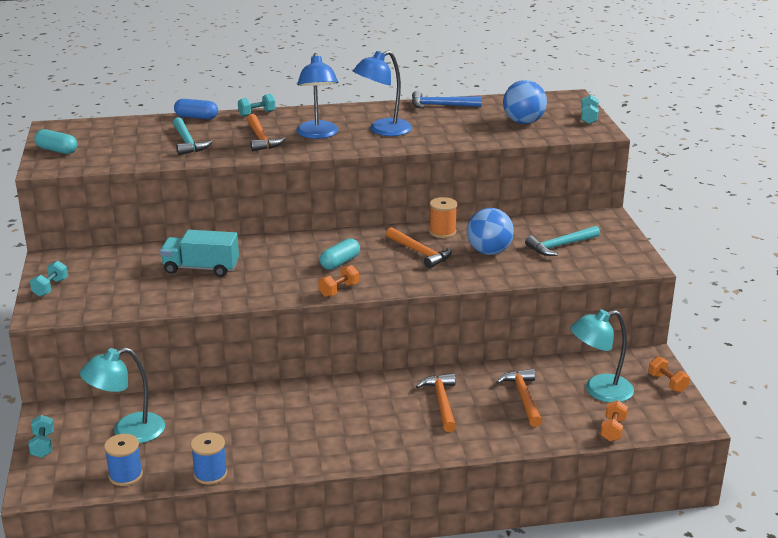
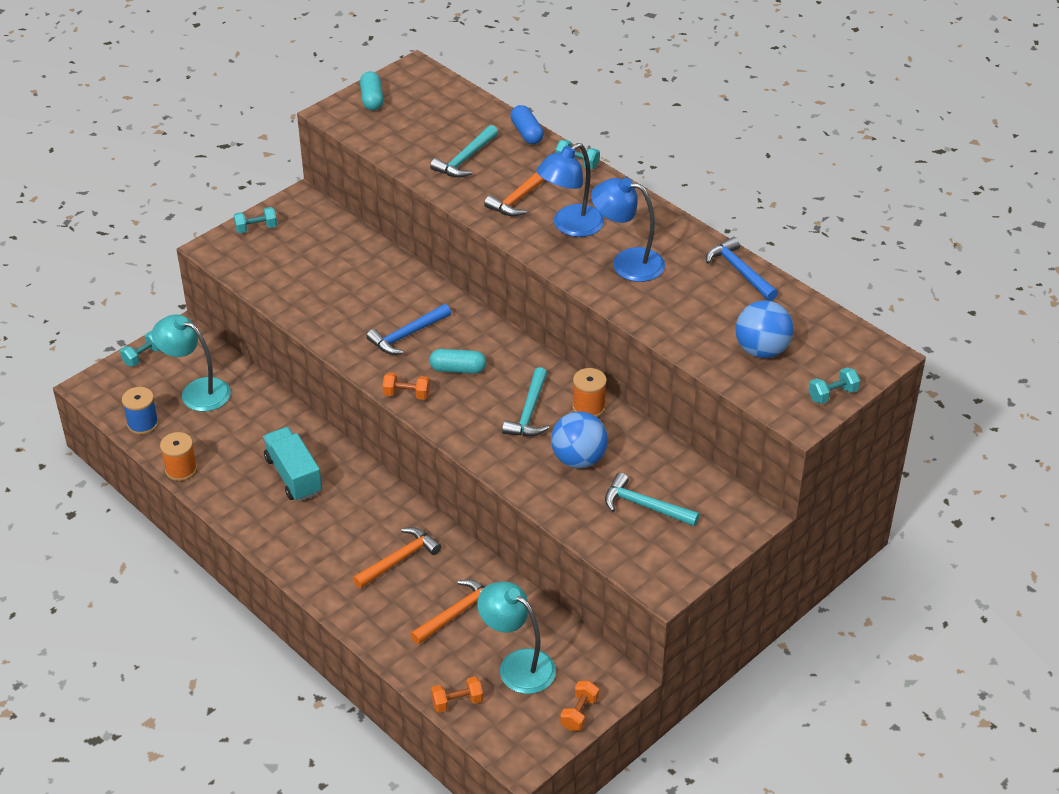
camera: 55 degrees right, 15 degrees up
(201, 268) = (366, 291): turquoise truck -> turquoise truck (293, 476)
(210, 474) = (181, 469): blue spool -> orange spool
(275, 269) = (407, 335): none -> blue hammer
(420, 253) = (529, 412): orange hammer -> turquoise hammer

